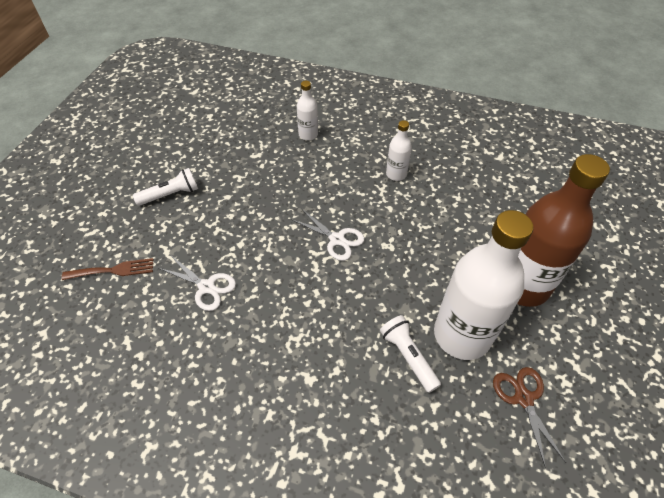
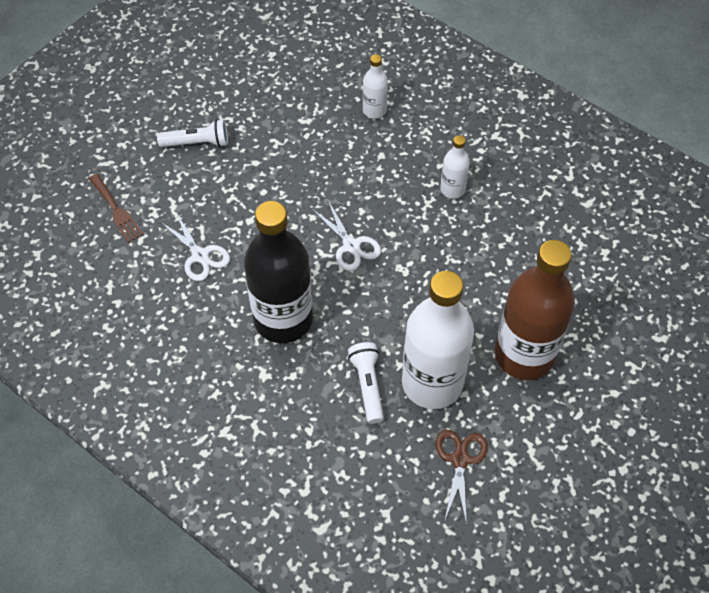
camera: 20 degrees right, 5 degrees up
(113, 270) = (116, 210): brown fork -> brown fork turned 45 degrees clockwise
(305, 320) = (283, 319): none -> black bottle

